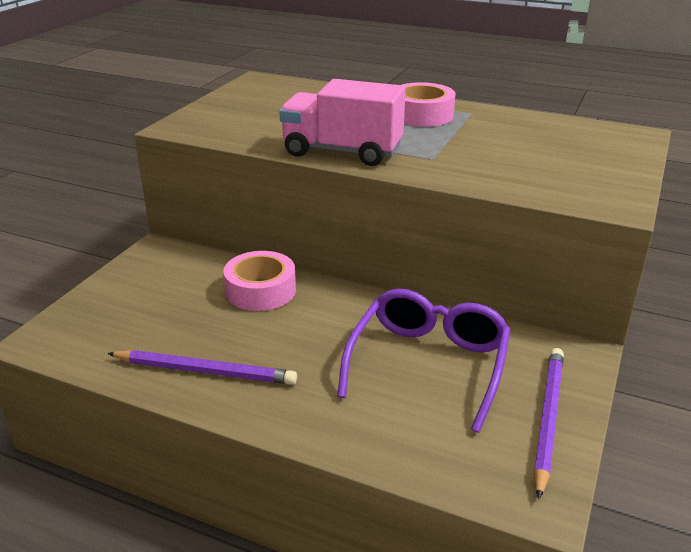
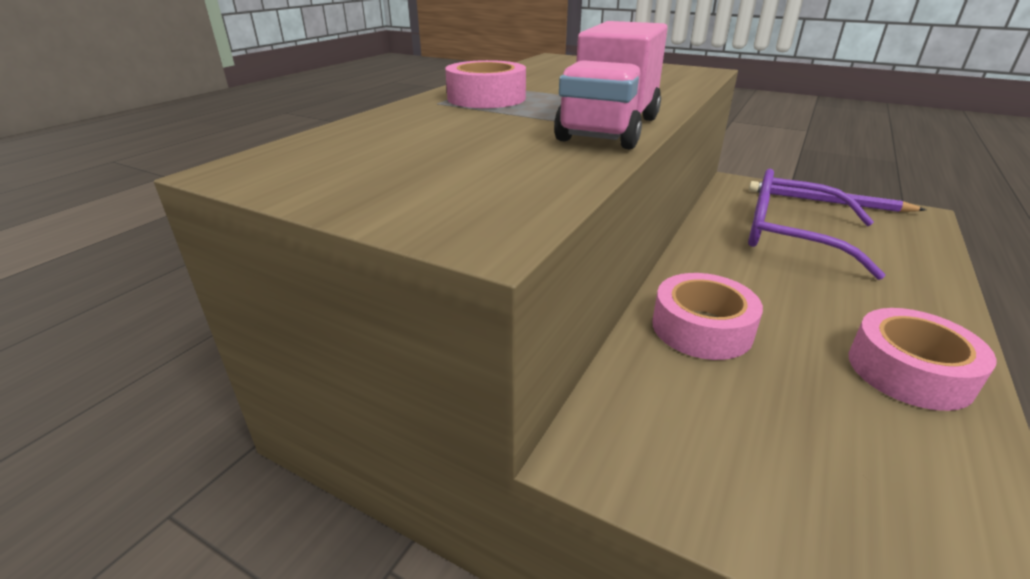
camera: 85 degrees left, 0 degrees up
(205, 371) = (909, 371): purple pencil -> pink tape

